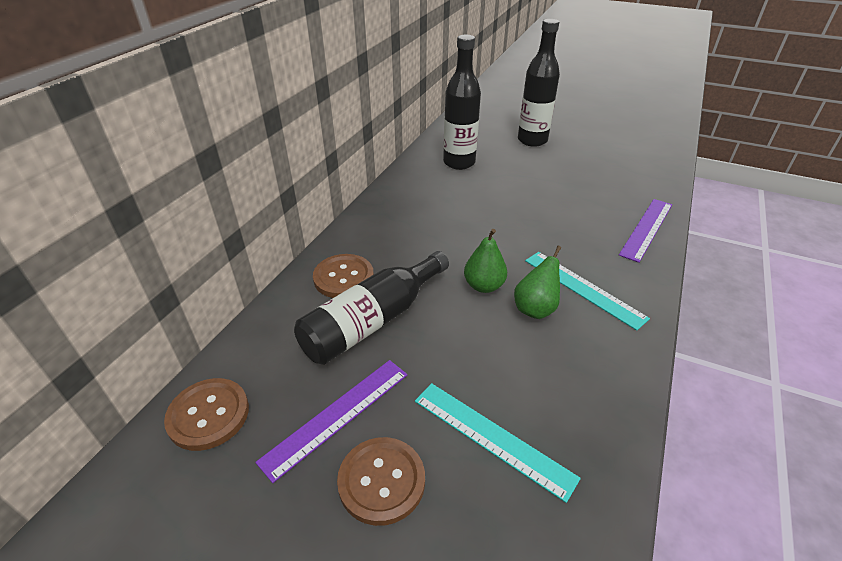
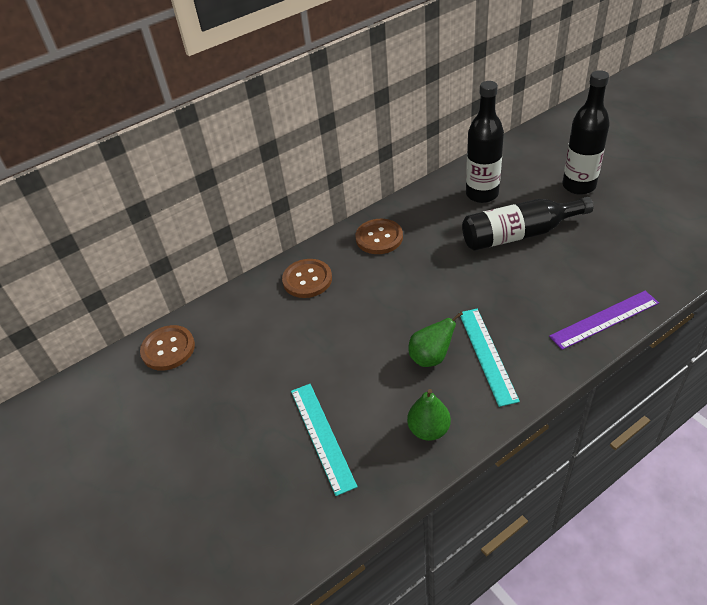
camera: 35 degrees right, 5 degrees up
(337, 416) = (238, 380): purple ruler -> none
(372, 321) = (304, 322): black bottle -> black bottle (519, 234)
(381, 481) = (237, 431): brown button -> brown button (379, 238)
(484, 286) = (406, 323): green pear -> green pear (429, 430)

